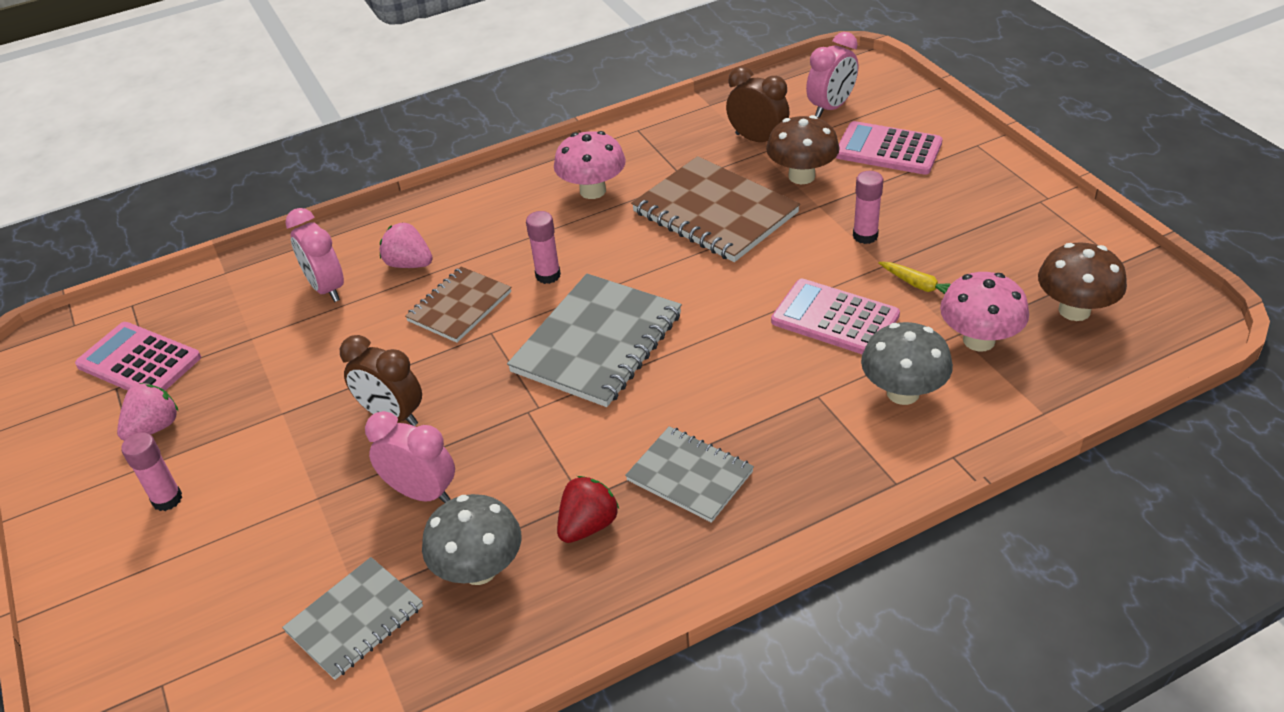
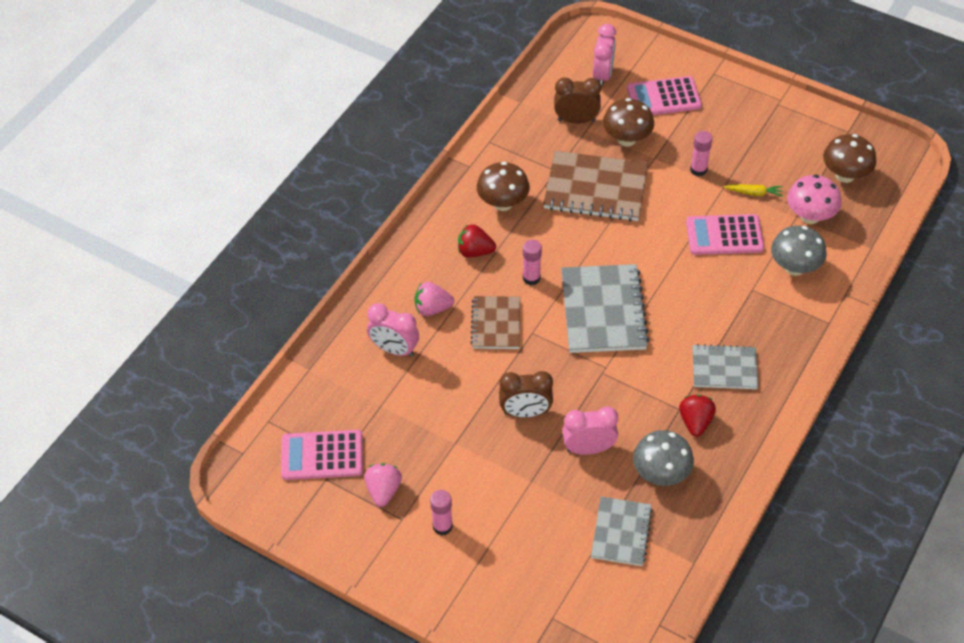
camera: 35 degrees left, 10 degrees up
(513, 226) = (475, 251): none -> red strawberry
(592, 191) = (503, 203): pink mushroom -> brown mushroom

